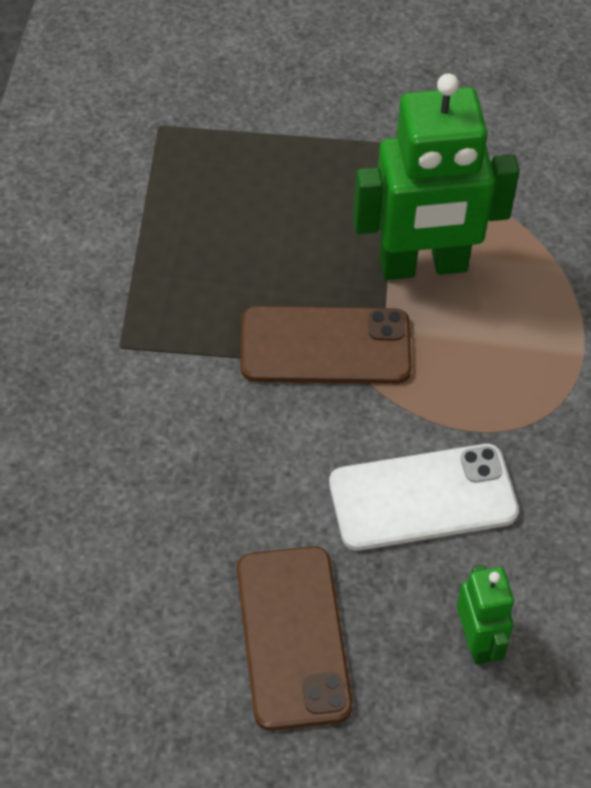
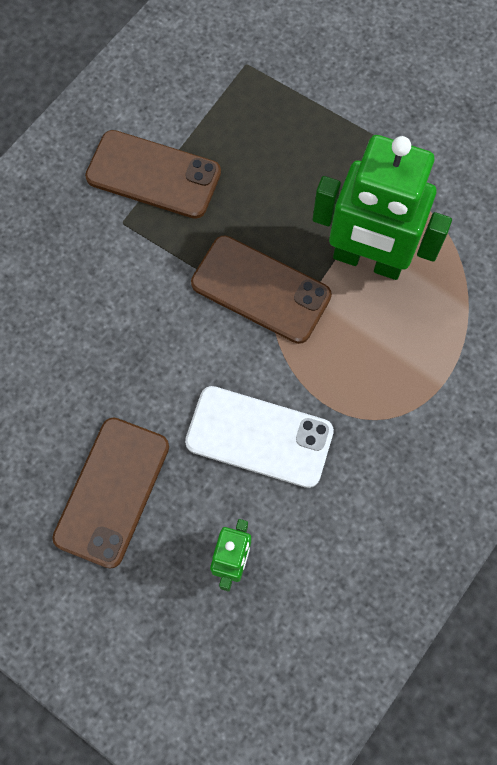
camera: 30 degrees right, 15 degrees up
(125, 282) = (153, 175): none -> brown phone

